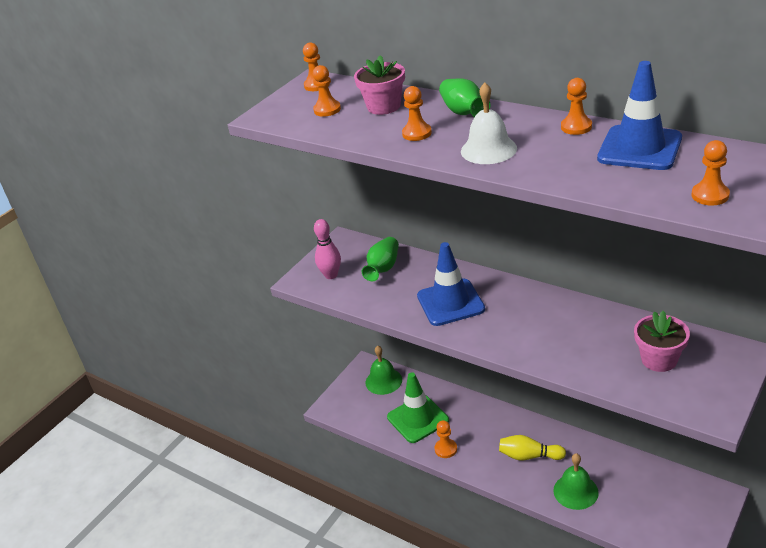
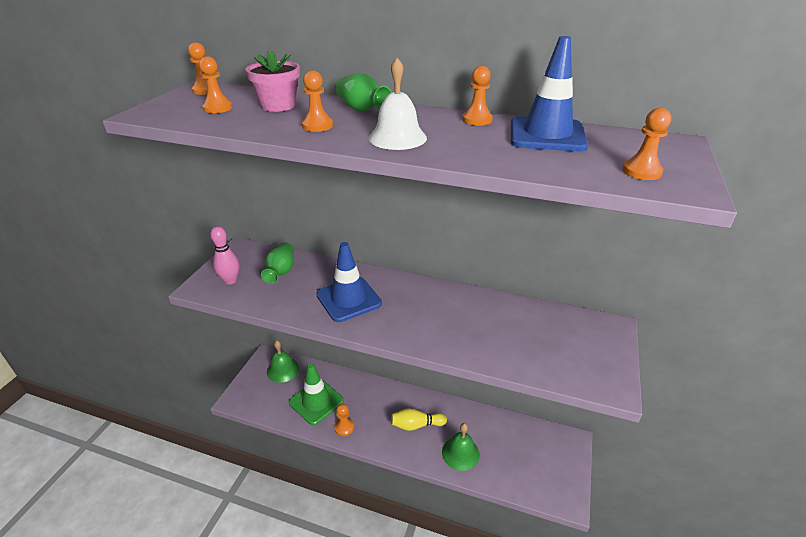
camera: 20 degrees left, 0 degrees up
(659, 359) = (546, 338): pink flower pot -> none

